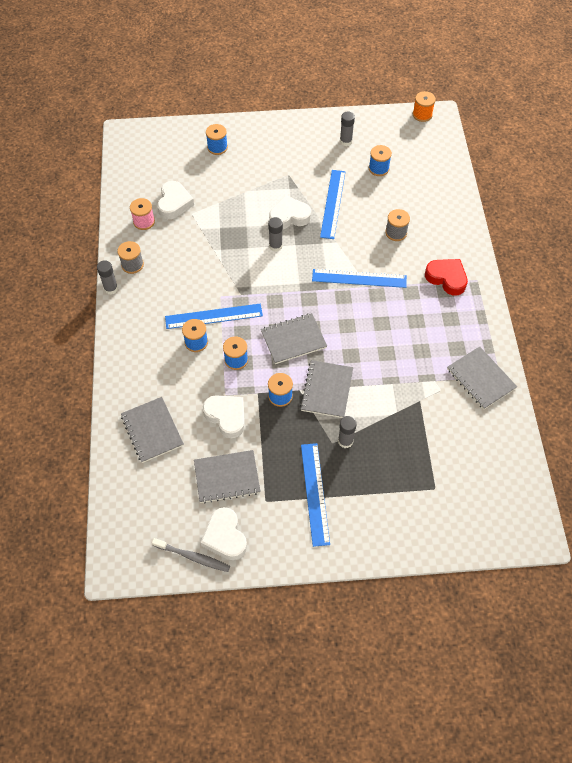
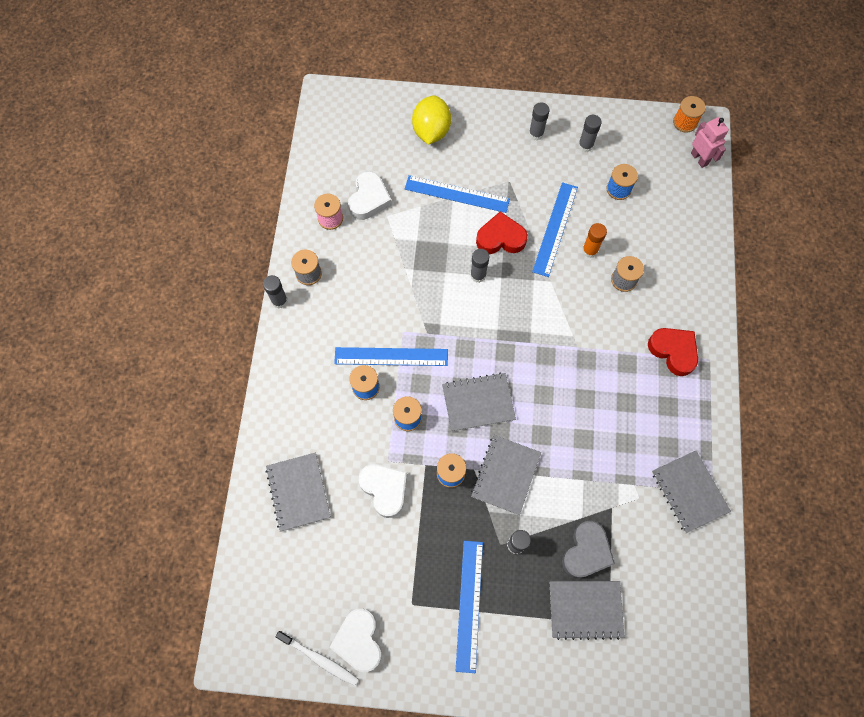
camera: 10 degrees right, 10 degrees up
(193, 557) = (319, 659): grey toothbrush -> white toothbrush
(217, 147) = (431, 131): blue spool -> yellow lemon
(227, 477) = (373, 566): grey notebook -> grey notebook (585, 609)
(289, 216) = (500, 238): white heart -> red heart
(304, 138) = (536, 134): none -> grey glue stick
(359, 278) = (569, 334): blue ruler -> blue ruler (457, 194)
(364, 215) = (589, 250): none -> orange glue stick
(405, 437) = (586, 552): none -> grey heart
(439, 138) = (699, 158): none -> pink robot

